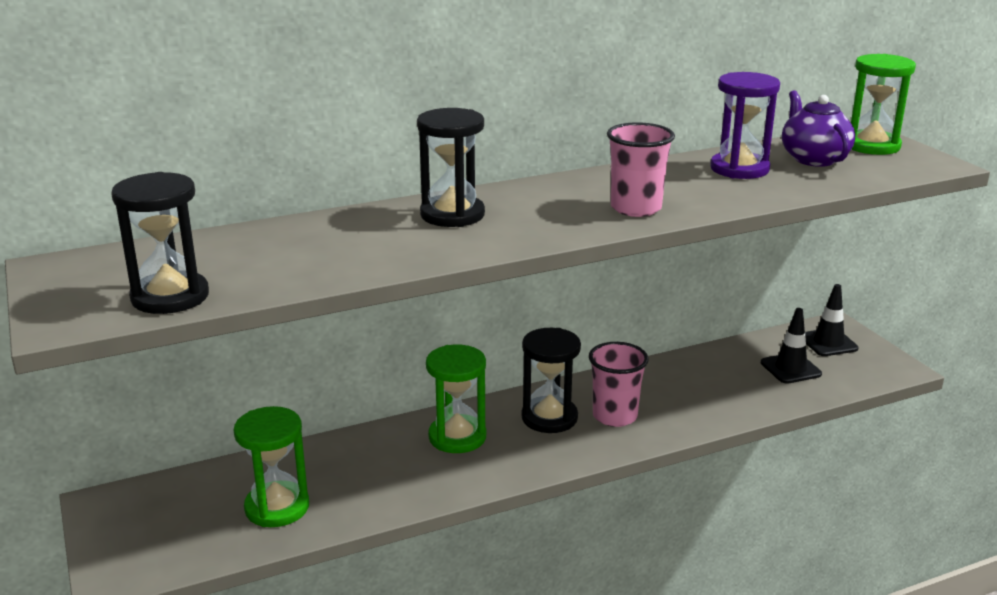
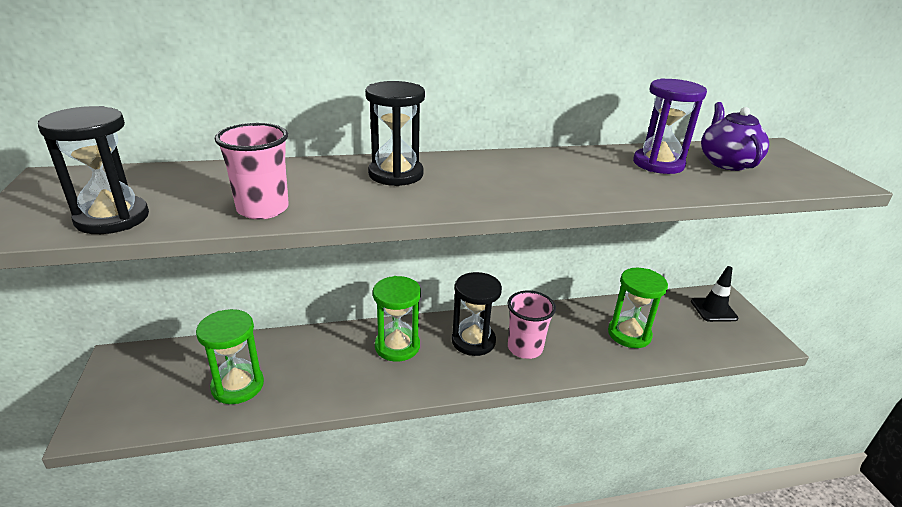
camera: 10 degrees right, 5 degrees up
(636, 208) = (554, 188): pink cup -> pink cup (263, 209)
(790, 368) = (678, 328): black traffic cone -> none
(871, 146) = (781, 157): green hourglass -> green hourglass (629, 334)

